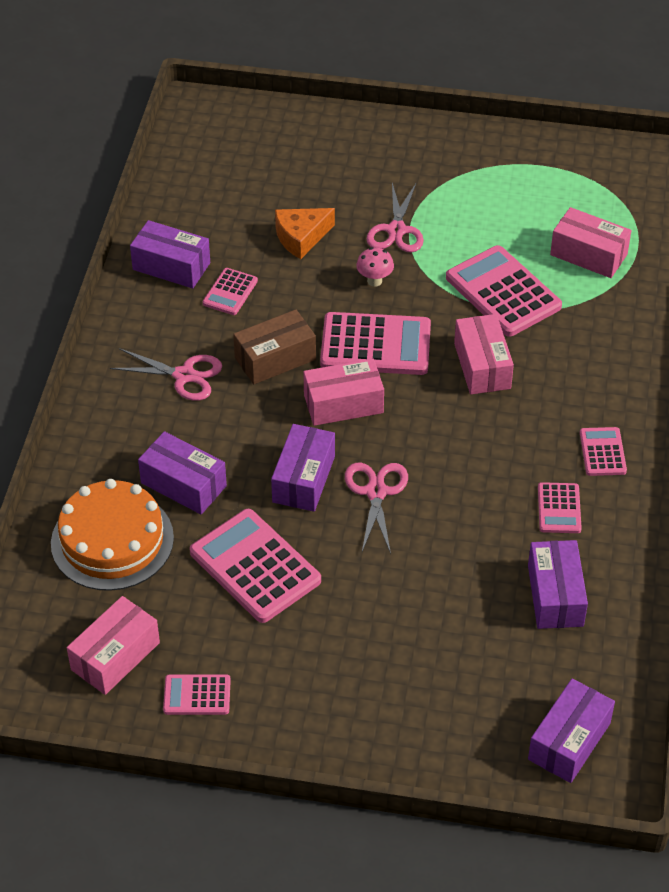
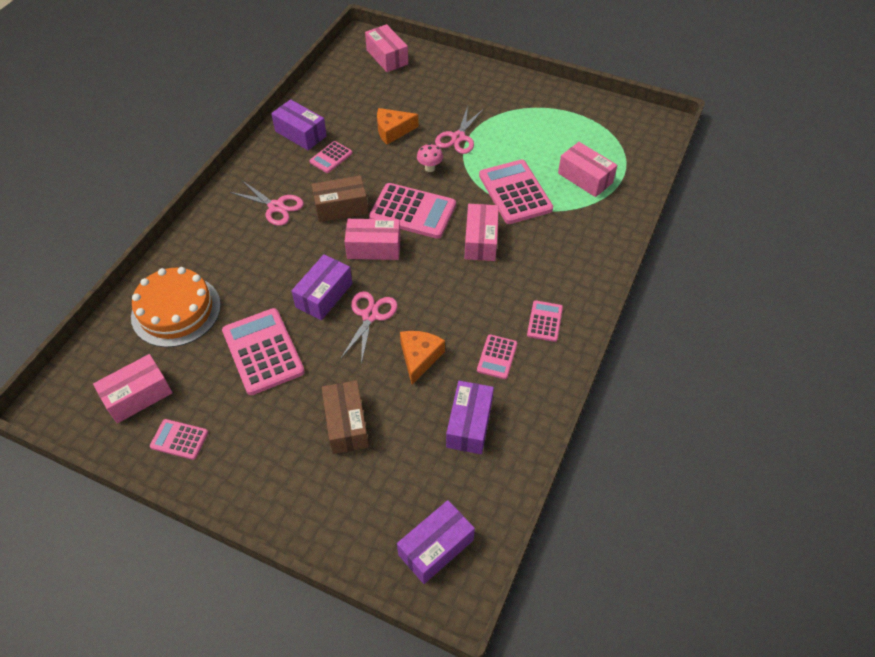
camera: 15 degrees right, 5 degrees up
(183, 484) = (241, 281): purple box -> none
(246, 130) = (387, 57): none -> pink box
(402, 629) = (346, 424): none -> brown box
(461, 530) = (419, 357): none -> orange cheese

